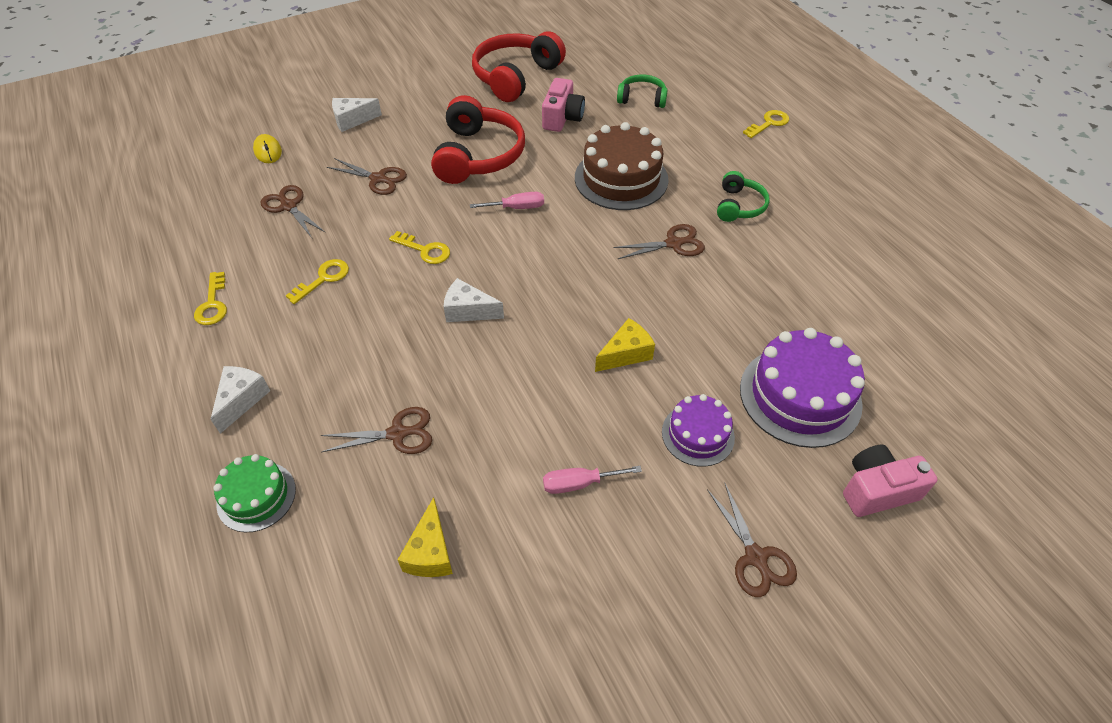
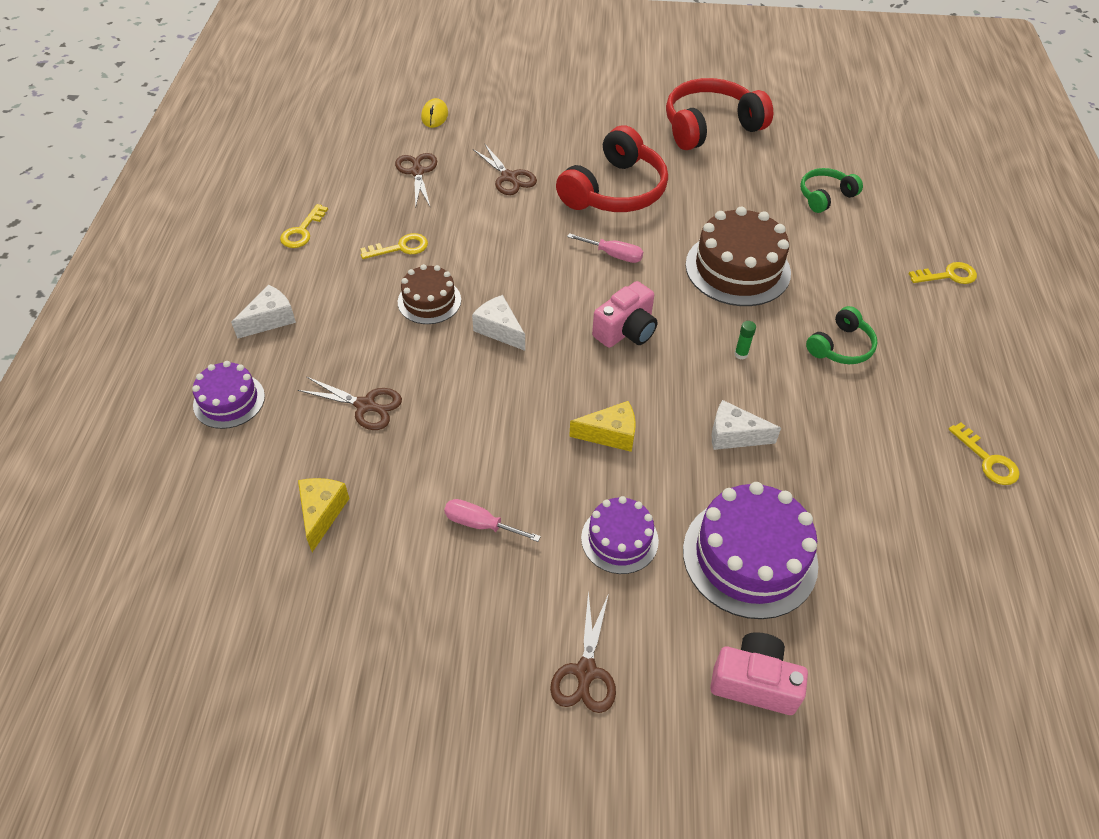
camera: 30 degrees right, 0 degrees up
(256, 496) = (229, 400): green cake -> purple cake
(352, 120) = (525, 114): white cheese -> white cheese (734, 436)
(386, 314) = (429, 301): none -> brown cake
(425, 250) = (502, 259): yellow key -> yellow key (988, 460)
(430, 552) = (322, 513): yellow cheese -> yellow cheese turned 150 degrees clockwise
(562, 118) = (725, 185): pink camera -> pink camera (626, 330)
(642, 98) = (825, 196): green headphones -> green headphones turned 75 degrees counterclockwise
(674, 243) = (741, 354): brown scissors -> green glue stick

